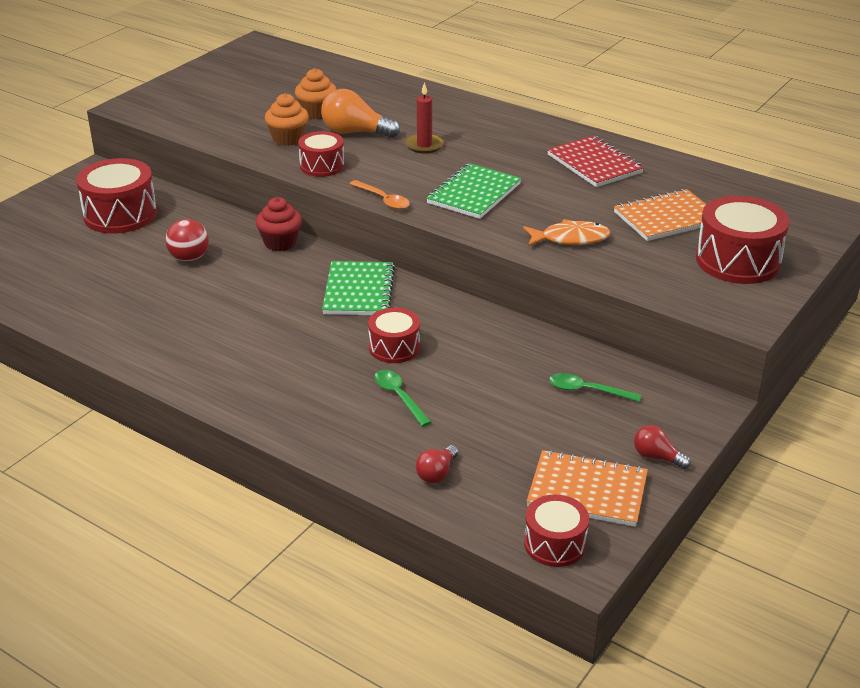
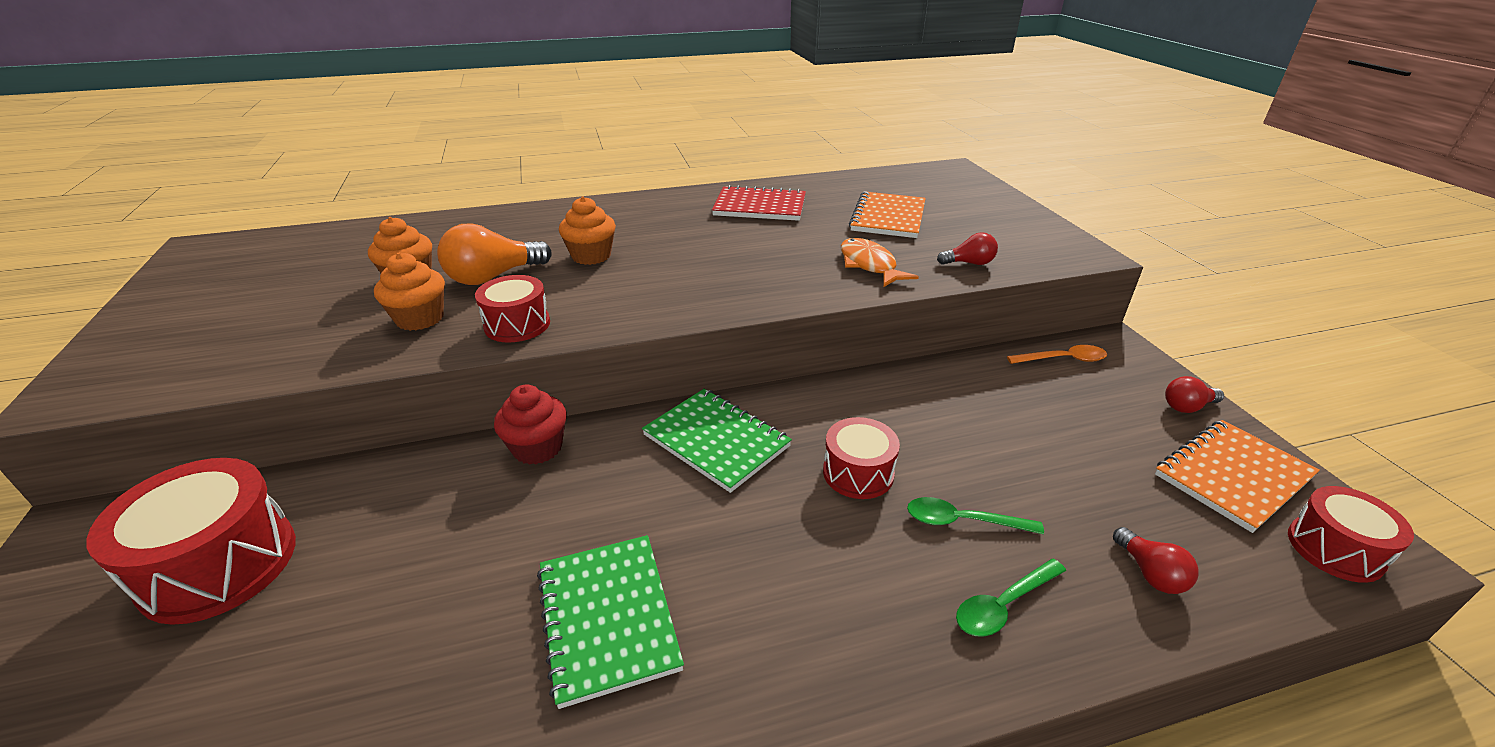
camera: 50 degrees left, 0 degrees up
(189, 258) = (441, 549): red ball -> none
(383, 200) = (652, 321): orange spoon -> orange spoon (1063, 359)
(424, 145) = (591, 256): red candle -> orange cupcake
(474, 193) = (721, 272): green notebook -> green notebook (607, 618)
(570, 239) = (869, 265): orange fish -> orange fish turned 60 degrees counterclockwise
(587, 390) = (1047, 391): green spoon -> green spoon (1003, 605)
(640, 275) = (969, 263): none -> red light bulb
(738, 261) = (989, 221): red drum -> none

